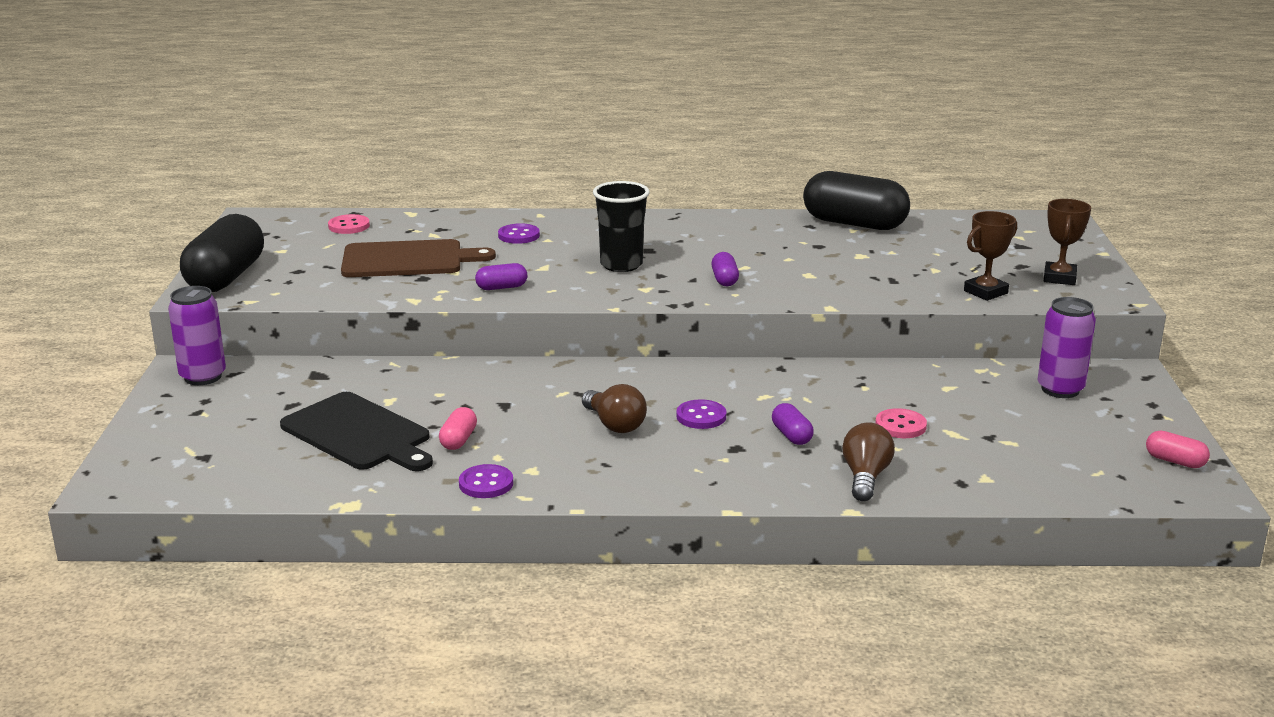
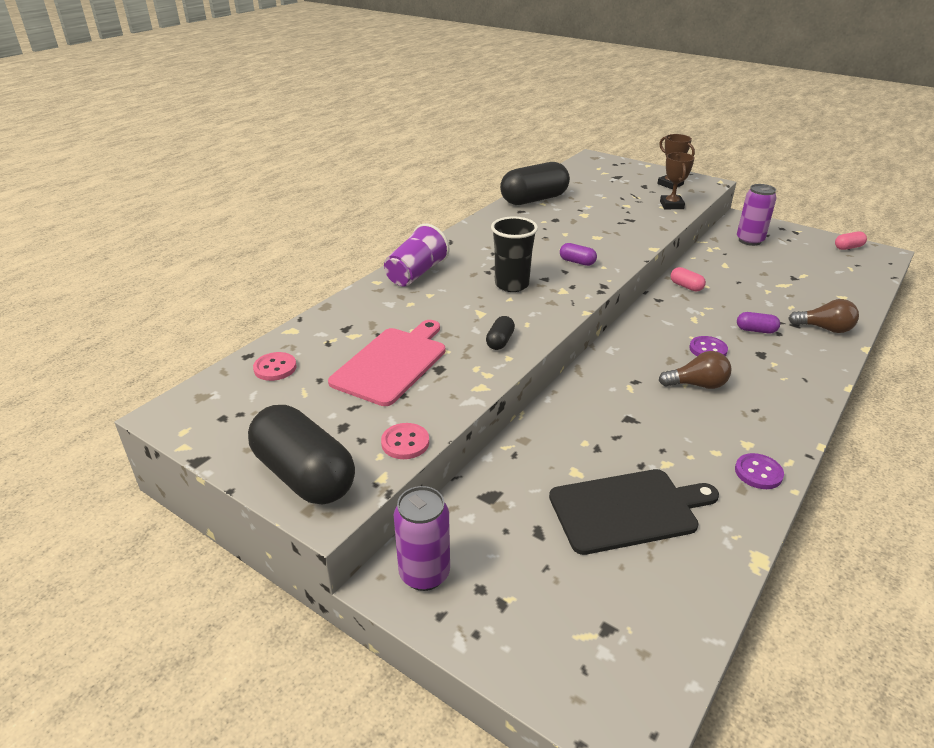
camera: 55 degrees left, 10 degrees up
(408, 260) = (392, 363): brown cutting board -> pink cutting board
(458, 440) = (675, 461): pink capsule -> pink capsule (686, 286)
(501, 287) = (500, 341): purple capsule -> black capsule
(519, 235) = (406, 302): purple button -> none
(580, 223) = (416, 273): none -> purple cup
(865, 477) = (824, 328): brown light bulb -> brown light bulb turned 150 degrees clockwise
(900, 426) = (764, 295): pink button -> pink button (405, 442)

